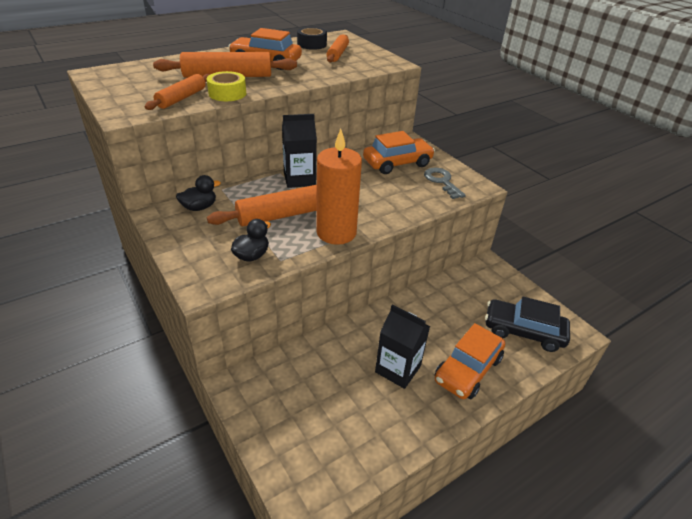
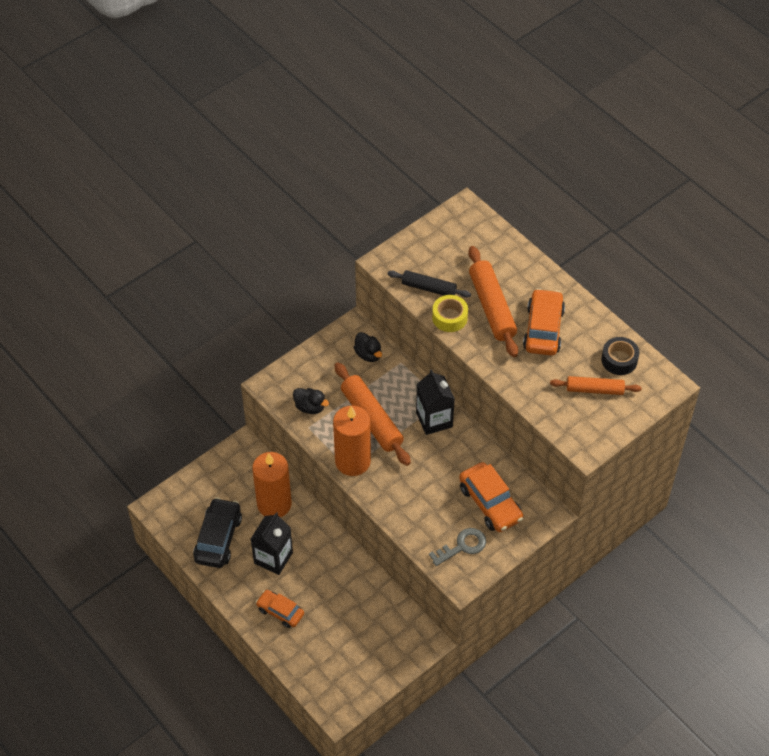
camera: 85 degrees right, 15 degrees up
(181, 98) = (429, 288): orange rolling pin -> black rolling pin
(325, 361) = (274, 504): none -> orange candle
(468, 369) = (280, 611): orange car -> orange car, size x0.64
(523, 331) = (332, 663): black car -> black car (218, 538)

